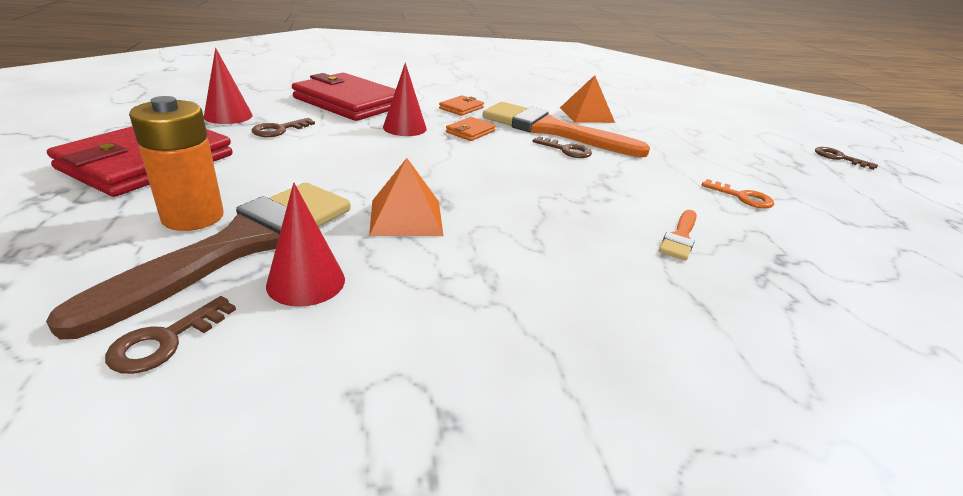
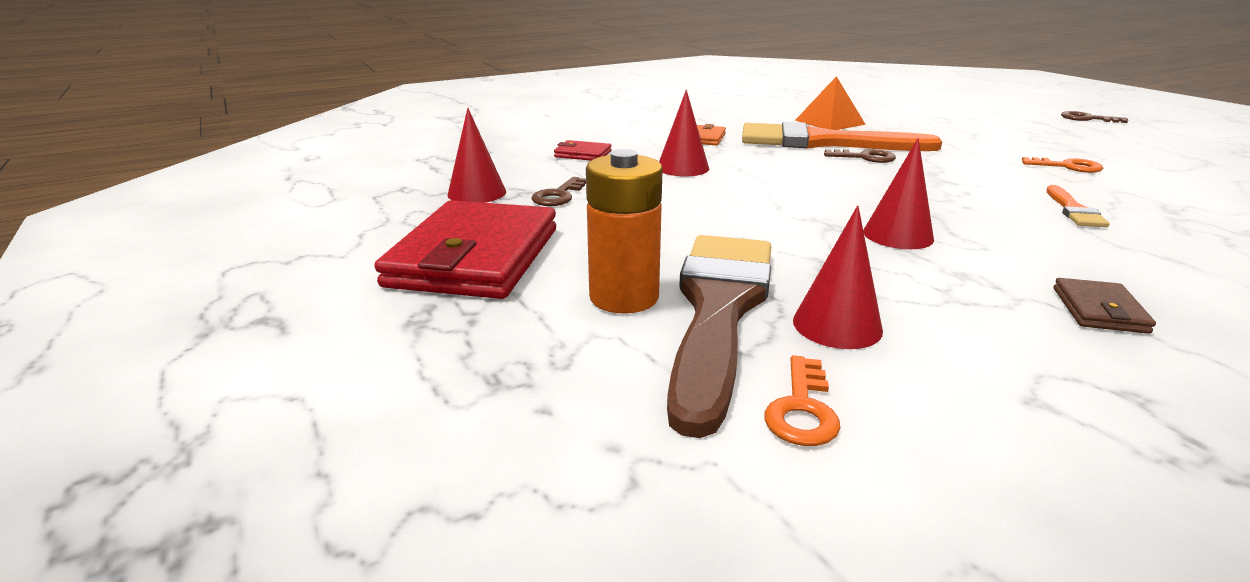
camera: 15 degrees left, 5 degrees down
(165, 341) = (802, 409): brown key -> orange key
(349, 102) = (583, 154): red wallet -> red wallet, size x0.43
(406, 217) = (827, 248): orange pyramid -> none
(470, 132) = (751, 158): orange wallet -> none
(482, 221) = (898, 235): none -> red cone
(548, 333) = (1099, 310): none -> brown wallet

